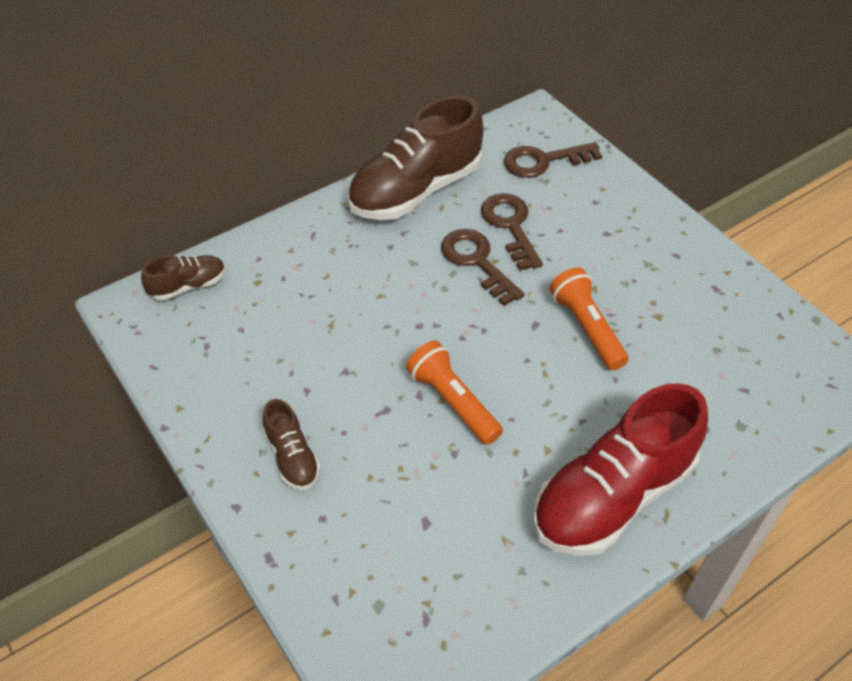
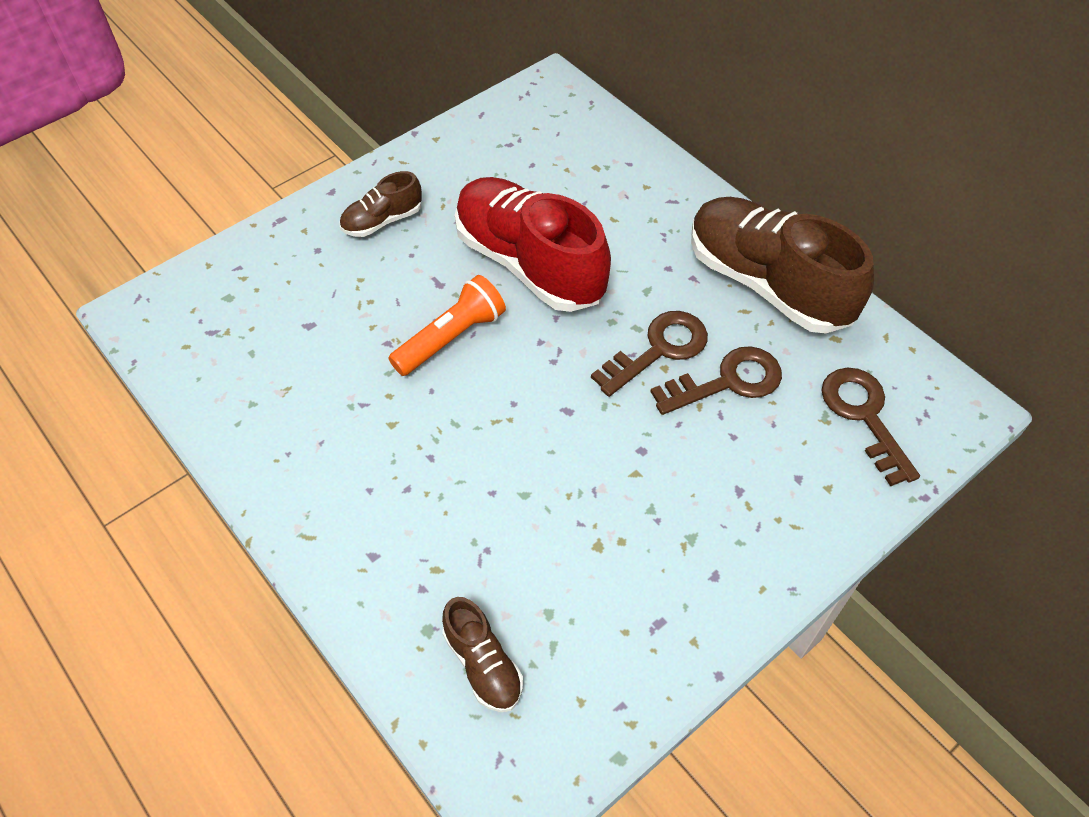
camera: 85 degrees right, 5 degrees up
(188, 286) = (582, 119): brown shoe -> brown shoe (483, 664)
(586, 328) = (568, 463): orange flashlight -> none
(612, 495) = (333, 484): red shoe -> red shoe (529, 263)

